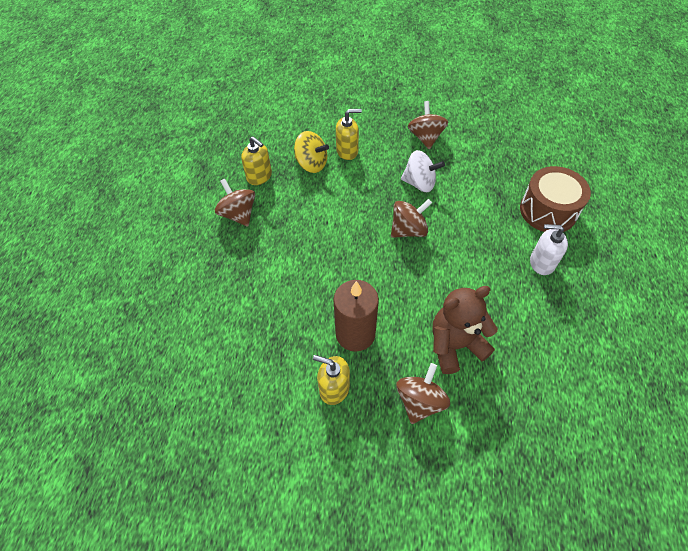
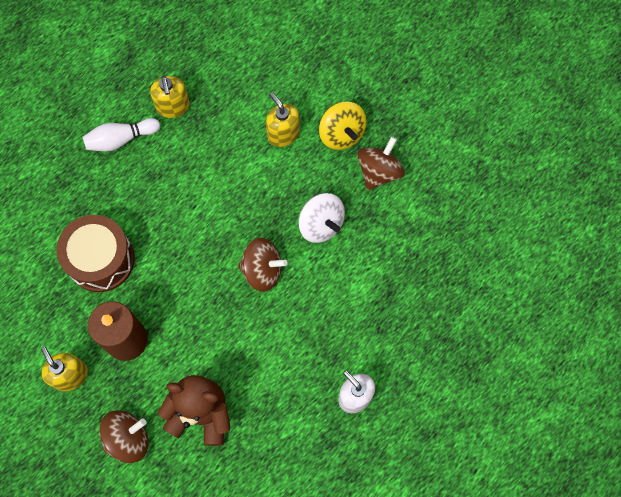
camera: 35 degrees right, 15 degrees up
(238, 214) = (121, 139): brown spinning top -> white bowling pin
(311, 164) = (234, 126): yellow spinning top -> yellow spinning top (341, 134)
(347, 151) = (283, 133): yellow soap dispenser -> yellow soap dispenser turned 150 degrees counterclockwise
(548, 211) = (419, 348): brown drum -> brown drum (101, 259)

